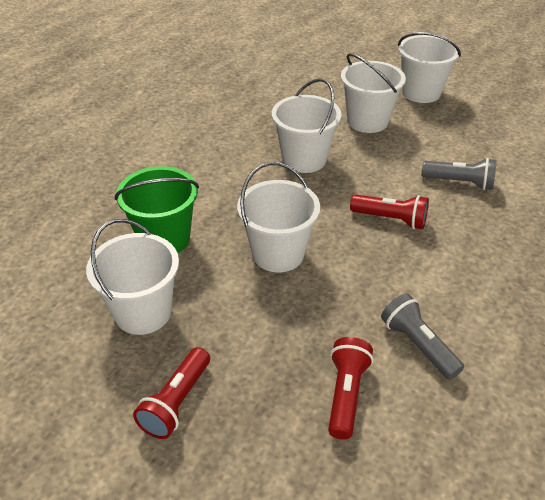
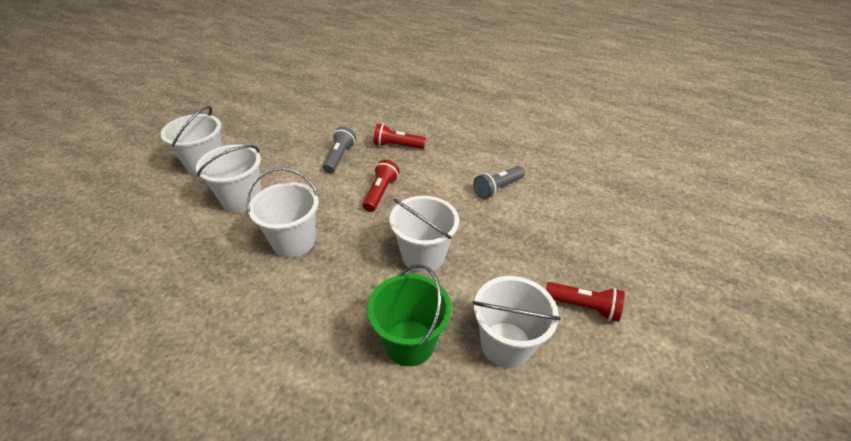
camera: 95 degrees left, 0 degrees up
(346, 394) = (544, 220): red flashlight -> red flashlight (397, 146)

